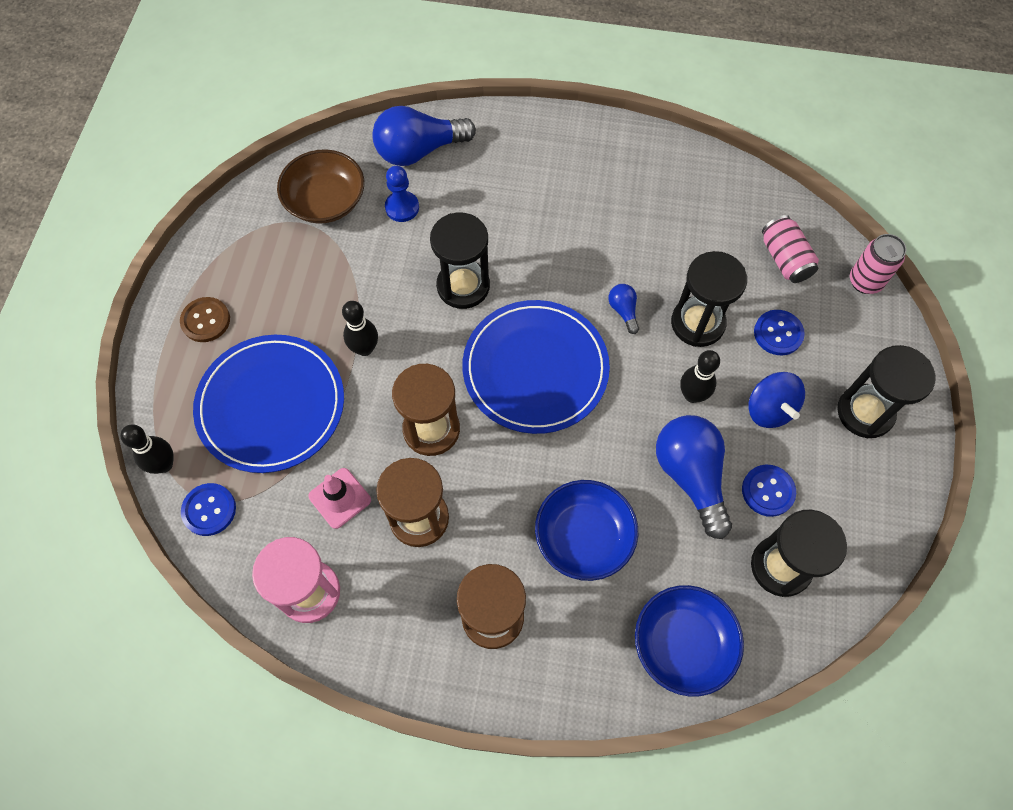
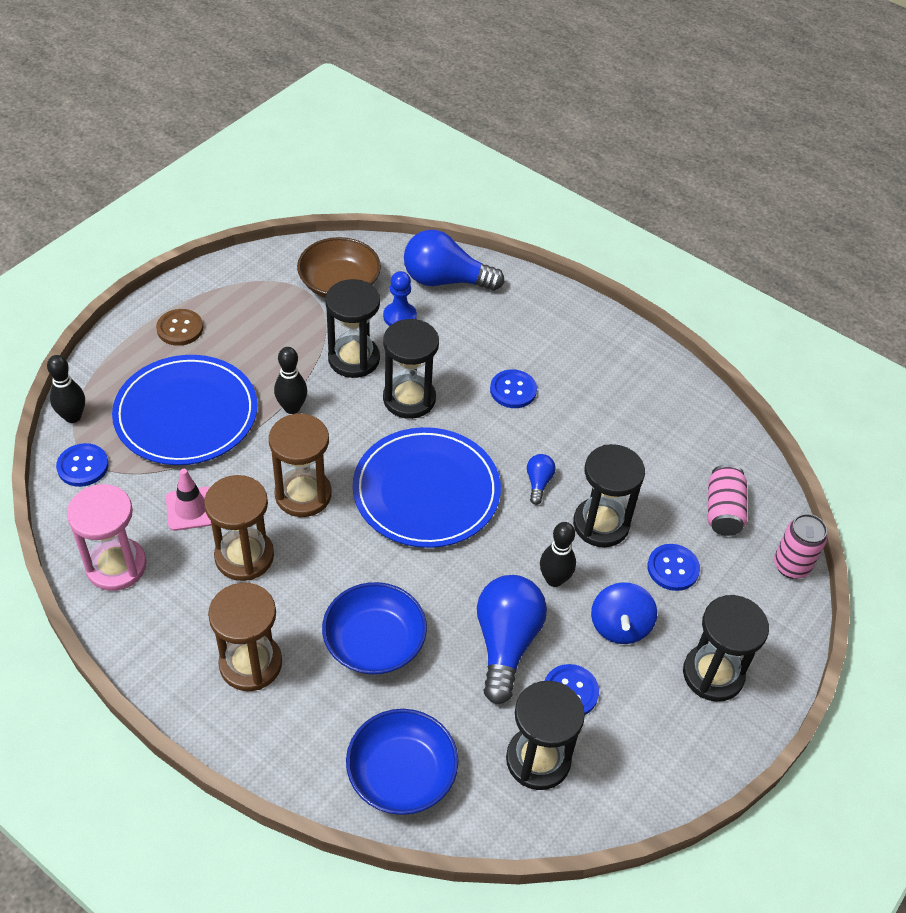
camera: 25 degrees right, 15 degrees down
(388, 271) = (354, 359): none -> black hourglass
(547, 232) = (513, 390): none -> blue button

